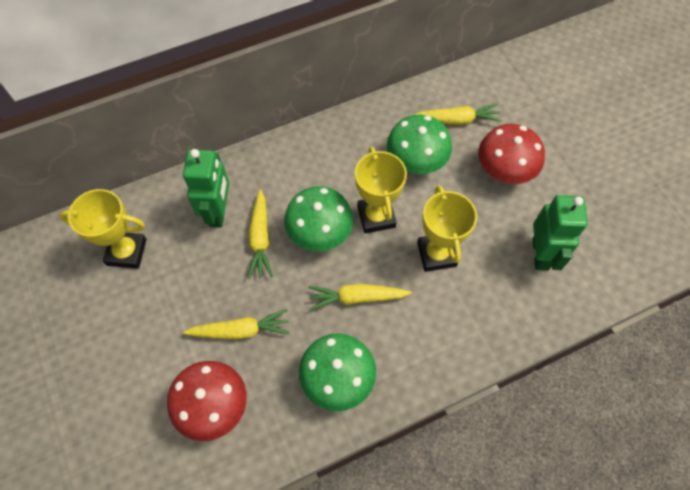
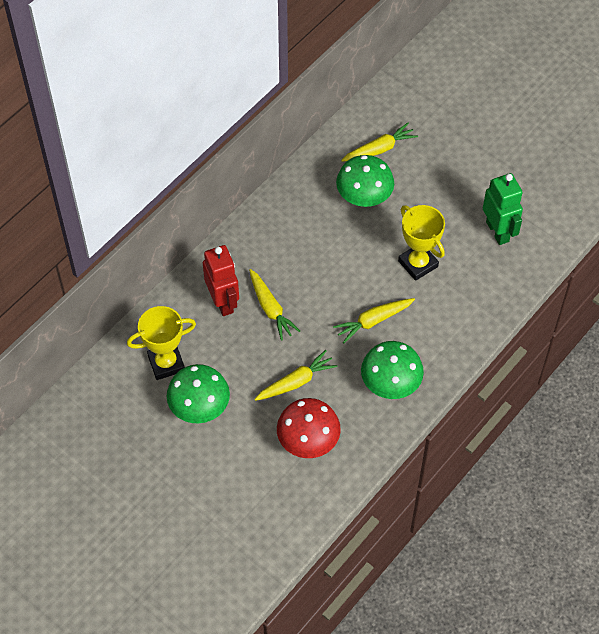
camera: 25 degrees left, 5 degrees down
(218, 212) = (223, 302): green robot -> red robot
(320, 234) = (317, 285): green mushroom -> green mushroom (199, 408)
(376, 216) = (355, 254): yellow trophy -> none
(503, 171) = (439, 177): red mushroom -> none

